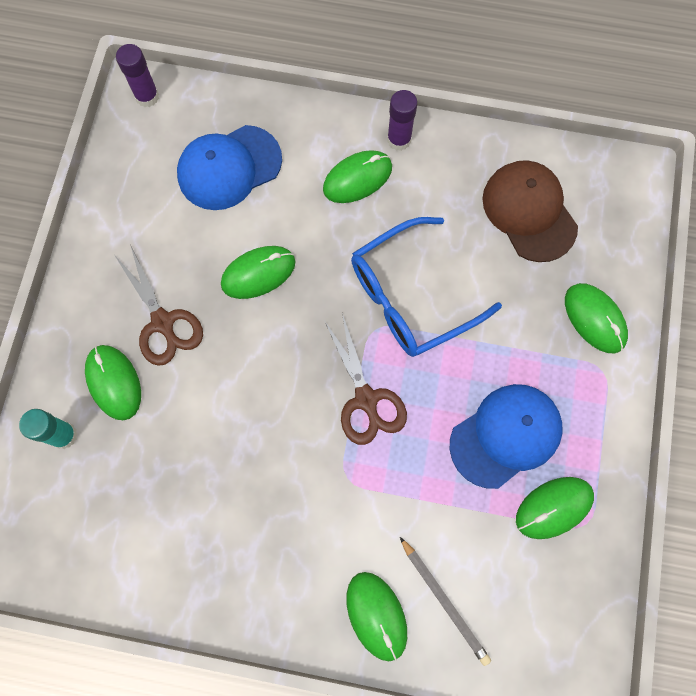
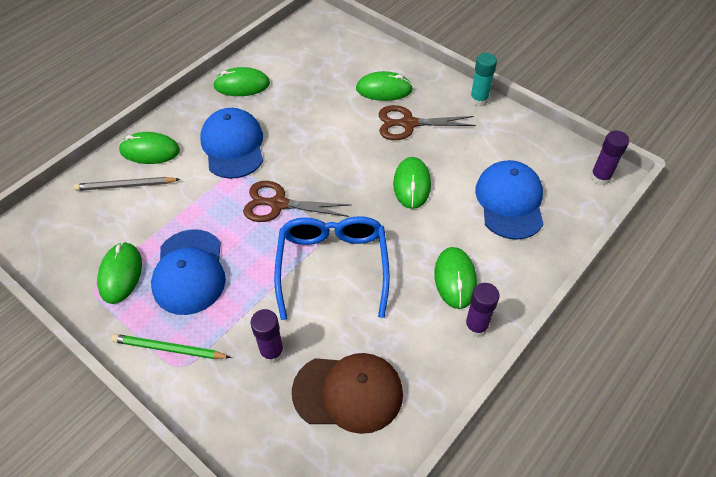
camera: 120 degrees right, 20 degrees down
(64, 435) = (367, 60): turquoise glue stick -> turquoise glue stick (479, 100)
(310, 512) = (233, 146): none -> blue cap
(535, 297) = (272, 352): none -> purple glue stick
(594, 319) = (222, 387): green mouse -> green mouse (242, 85)
(594, 393) = (169, 349): none -> green pencil

